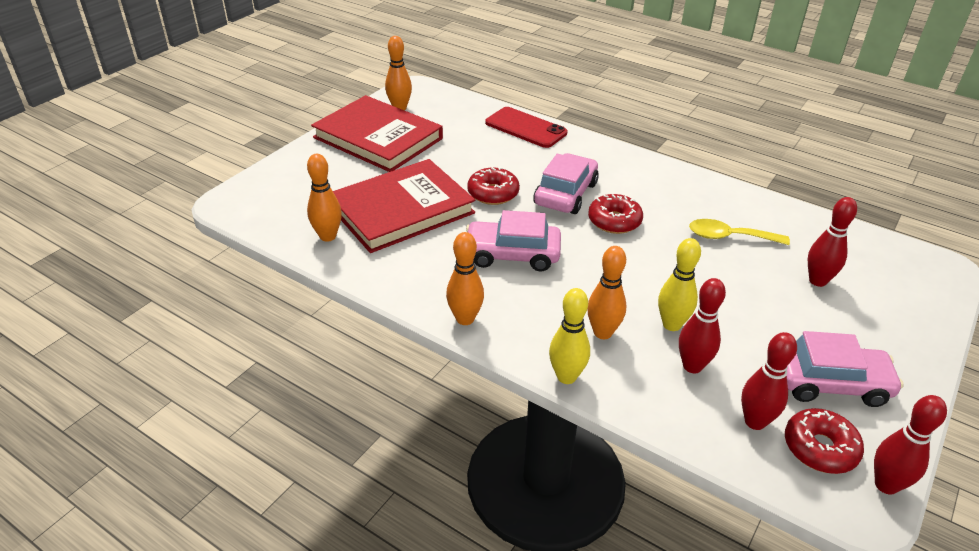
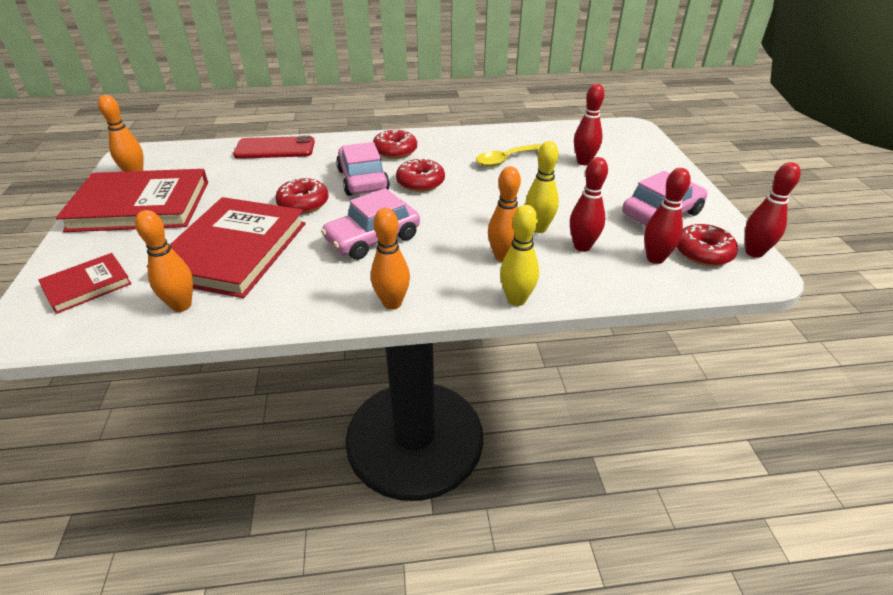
camera: 40 degrees left, 0 degrees up
(290, 189) = (87, 285): none -> red book
(628, 177) = (395, 151): none -> red donut

